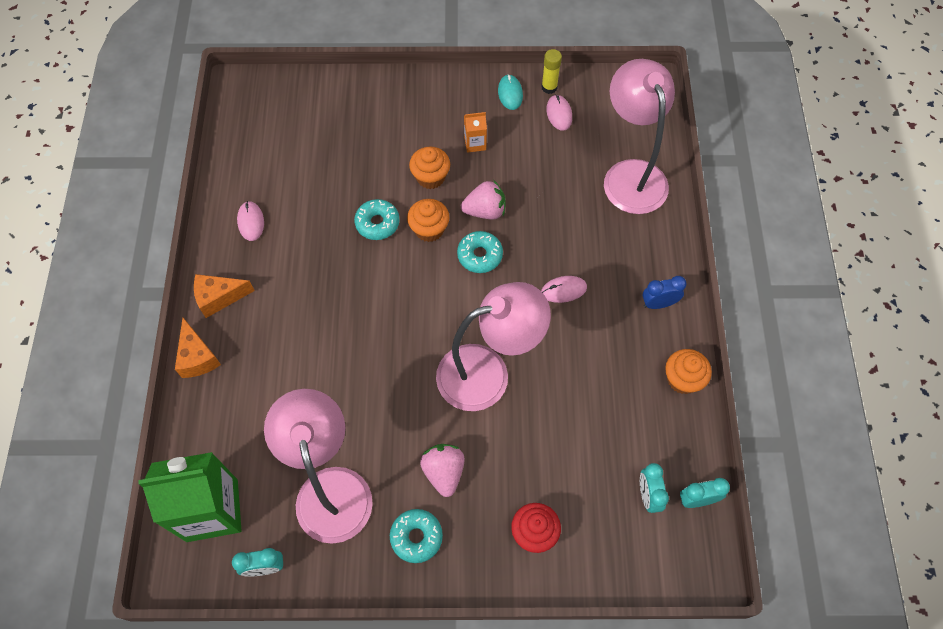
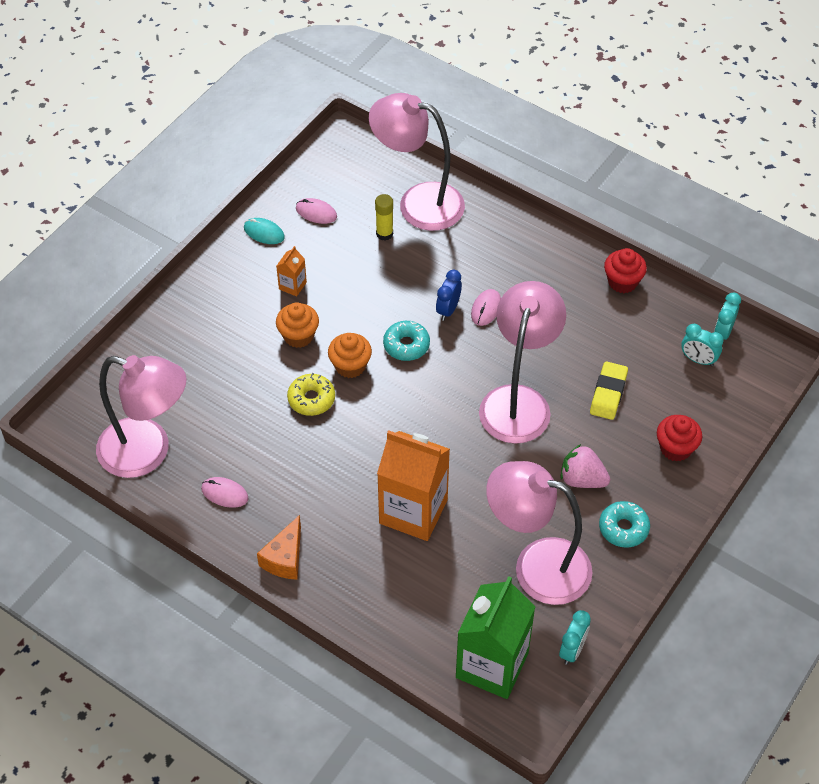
camera: 55 degrees left, 10 degrees down
(197, 357) = (333, 605): orange cheese -> none
(254, 151) = (148, 452): none -> pink lamp
(321, 360) = (413, 511): none -> orange carton
(377, 223) = (311, 399): turquoise donut -> yellow donut
(485, 211) = (366, 317): pink strawberry -> none
(549, 87) = (283, 203): yellow glue stick -> yellow glue stick (384, 234)
(551, 440) = (608, 393): none -> yellow eraser
(658, 303) = (548, 257): blue clock -> blue clock (448, 310)
(682, 379) = (622, 282): orange cupcake -> red cupcake

